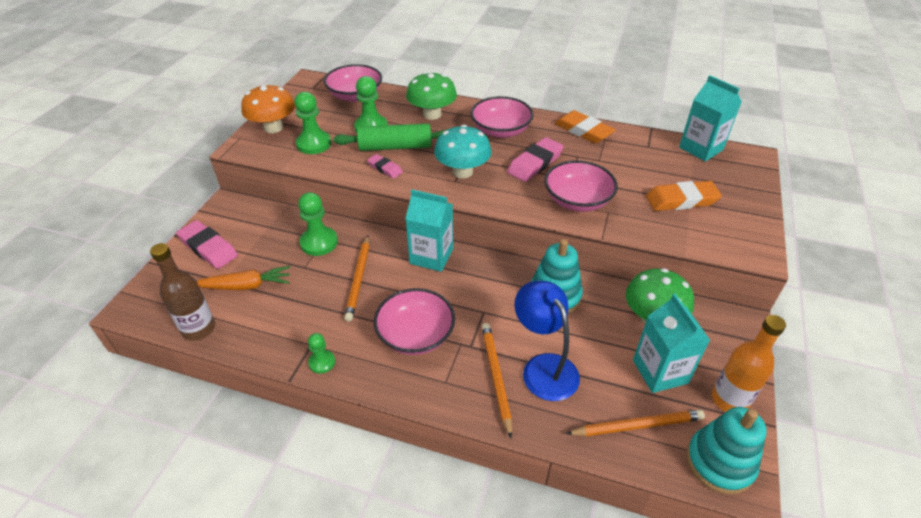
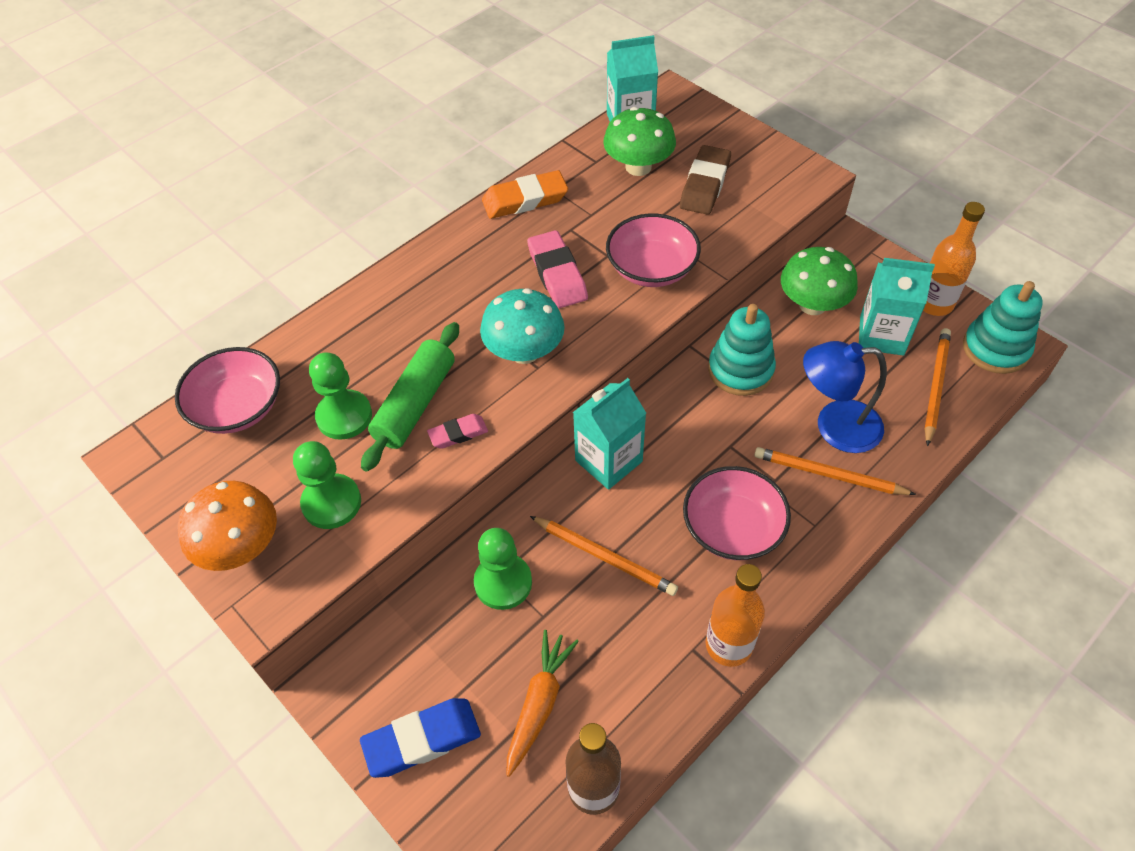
camera: 60 degrees left, 10 degrees up
(208, 248) = (422, 739): pink eraser -> blue eraser
(322, 362) = (728, 645): green pawn -> orange bottle
(432, 114) = (367, 333): green mushroom -> green mushroom (638, 167)
(501, 130) = (464, 276): pink bowl -> none
(681, 200) = (705, 185): orange eraser -> brown eraser

